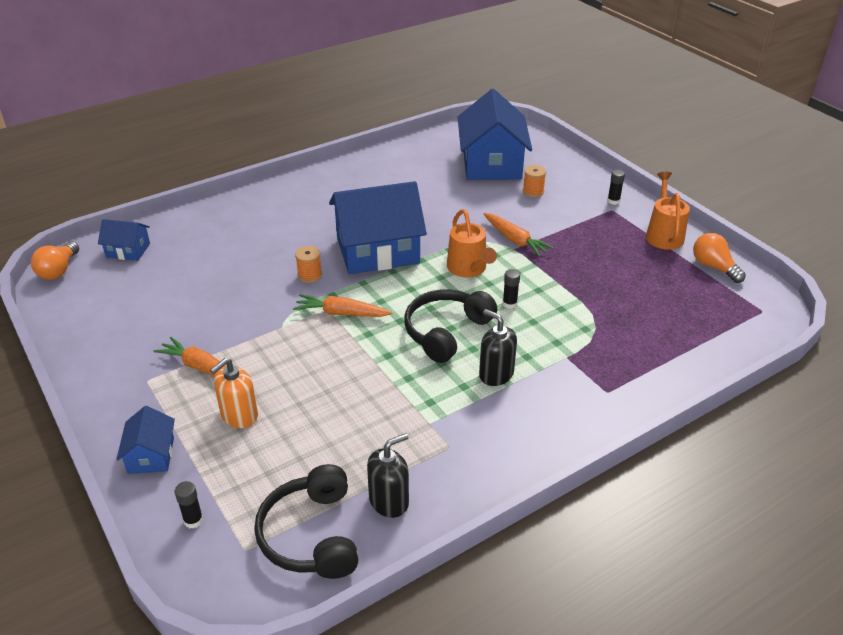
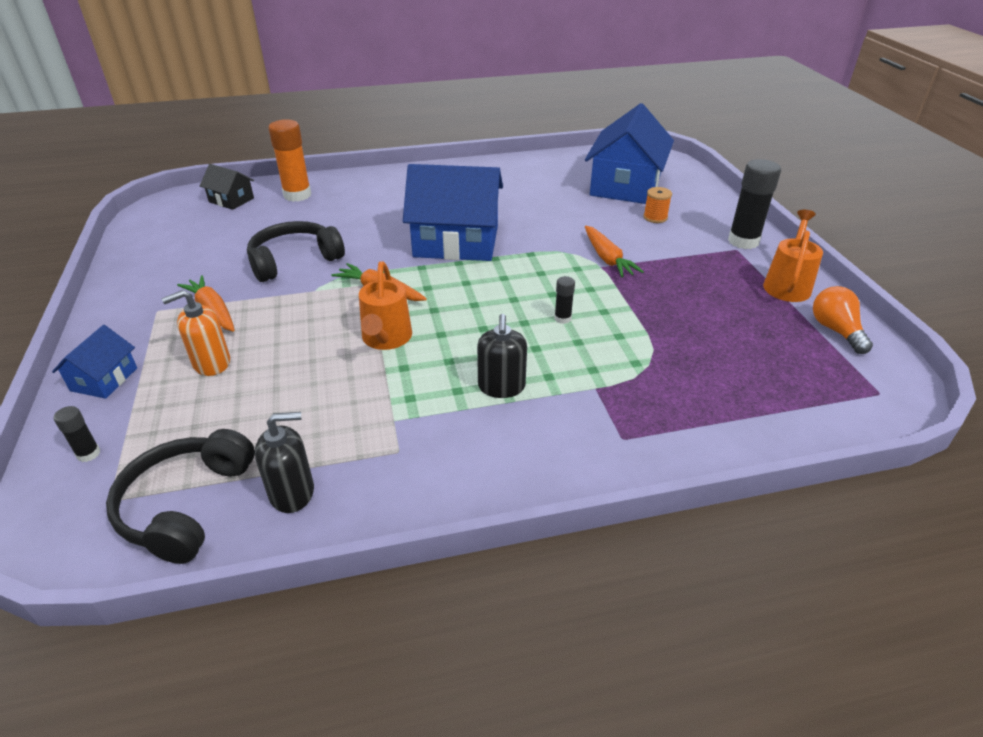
camera: 20 degrees right, 0 degrees up
(59, 270) = (163, 205): orange light bulb -> none
(128, 250) = (231, 200): blue house -> black house
(192, 232) = (297, 195): none -> orange glue stick
(310, 275) = (374, 251): orange spool -> none
(446, 331) = (475, 331): black headphones -> black headphones (294, 260)
(468, 269) = (539, 276): orange watering can -> orange watering can (386, 339)
(496, 374) = (501, 387): black soap dispenser -> black soap dispenser turned 150 degrees counterclockwise
(613, 201) = (743, 241): black glue stick -> black glue stick, size x2.08

